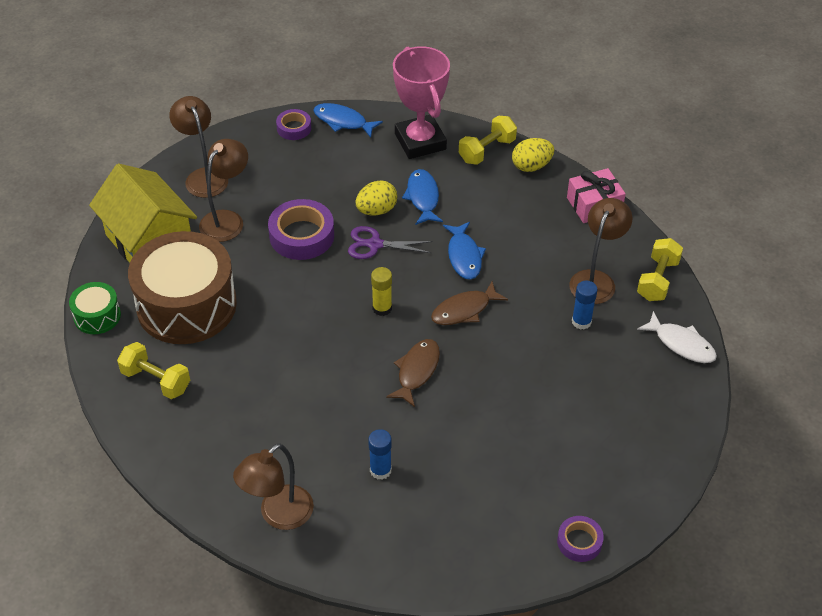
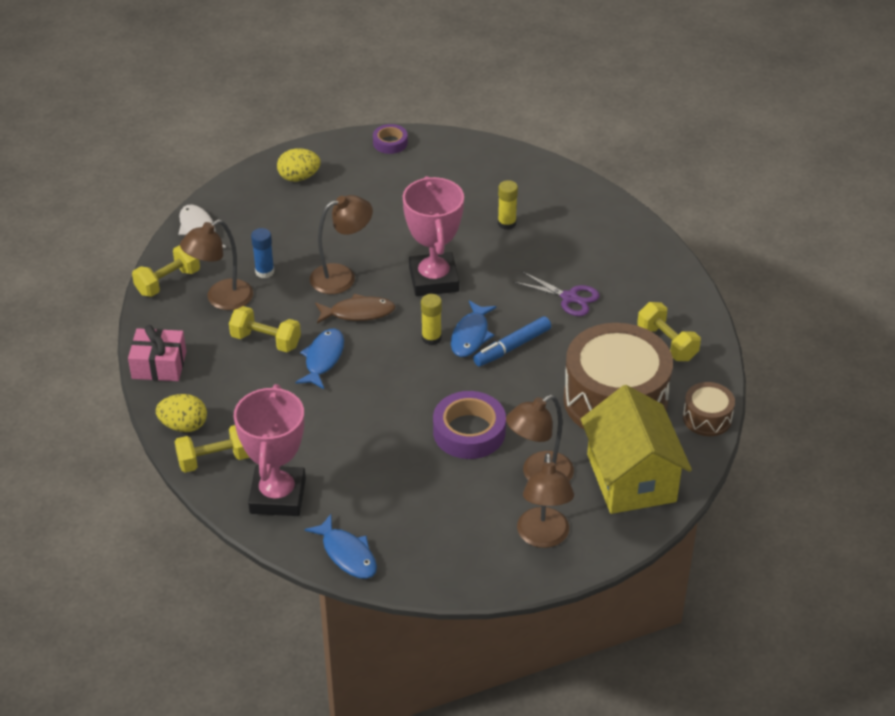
camera: 155 degrees left, 5 degrees down
(97, 316) = (707, 418): green drum -> brown drum
(278, 515) = (601, 220): brown lamp -> brown lamp (342, 276)
(294, 128) = (409, 565): purple tape -> none
(303, 325) = (512, 347): none -> blue marker
(375, 244) = (401, 398): purple scissors -> purple scissors (569, 297)
(376, 210) = (377, 432): yellow egg -> yellow egg (299, 177)
(380, 470) = (507, 223): blue glue stick -> yellow glue stick
(416, 371) = (433, 279): brown fish -> pink trophy
(423, 197) = (321, 430): blue fish -> blue fish (471, 335)
(525, 255) = (266, 341): none -> yellow dumbbell

